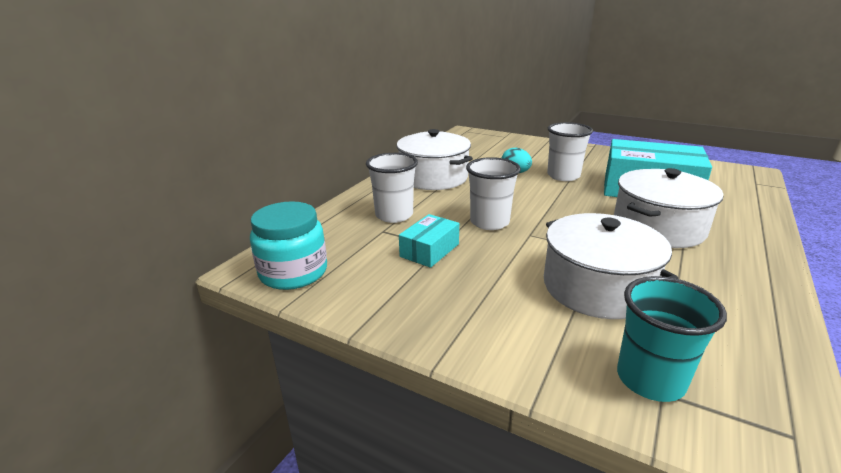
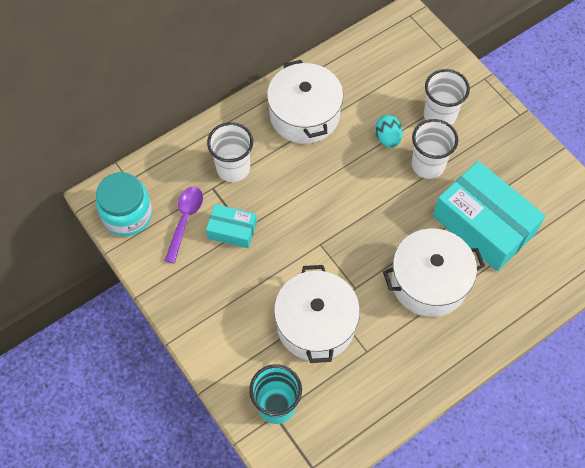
camera: 25 degrees right, 35 degrees up
(369, 258) = (185, 220): none -> purple spoon
(429, 250) = (232, 230): turquoise box -> turquoise box turned 45 degrees clockwise
(489, 222) = (301, 213): white cup -> white cup (439, 116)

